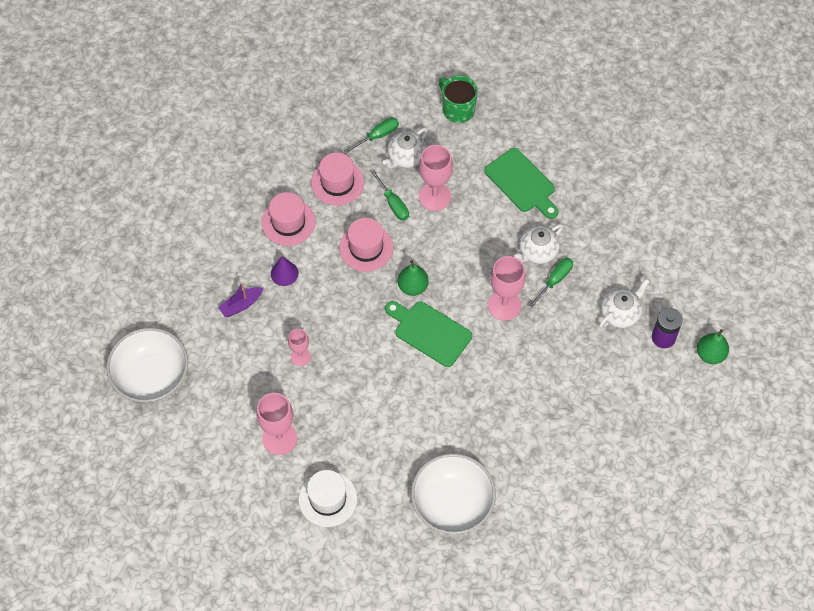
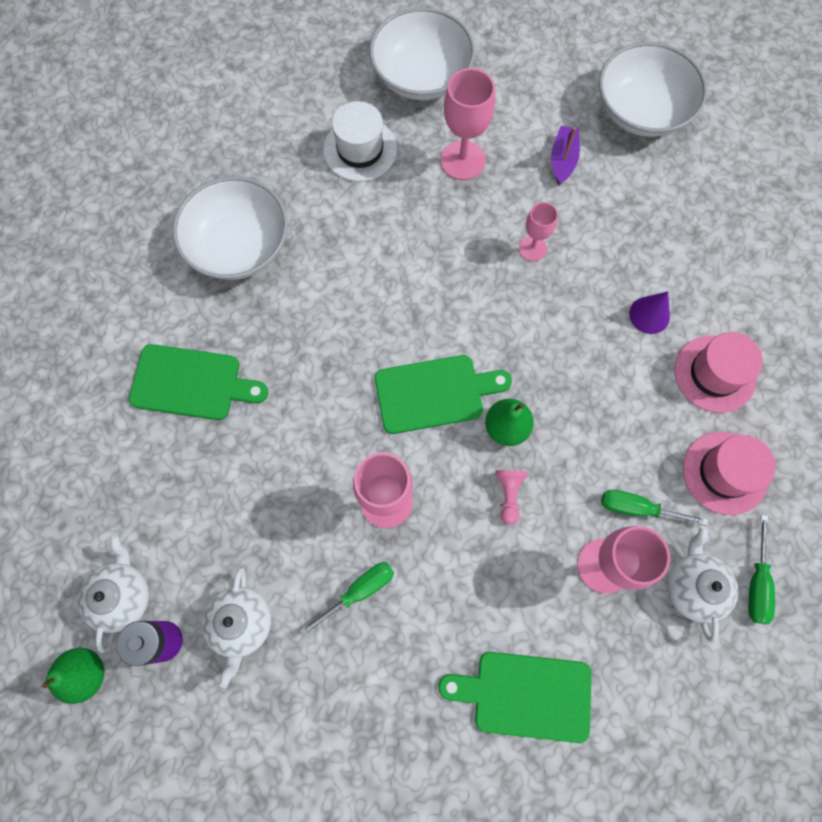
camera: 135 degrees right, 10 degrees up
(241, 305) = (648, 245): purple boat -> purple boat (563, 160)
(242, 513) = (421, 76): none -> white bowl
(366, 247) = (604, 424): pink hat -> none
(444, 259) = (509, 494): none -> pink pawn
(457, 109) = (714, 728): green mug -> none
(537, 252) = (414, 611): white teapot -> white teapot (123, 596)
(547, 447) = (191, 383): none -> green cutting board
(554, 280) = (358, 591): green screwdriver -> green screwdriver turned 120 degrees counterclockwise

